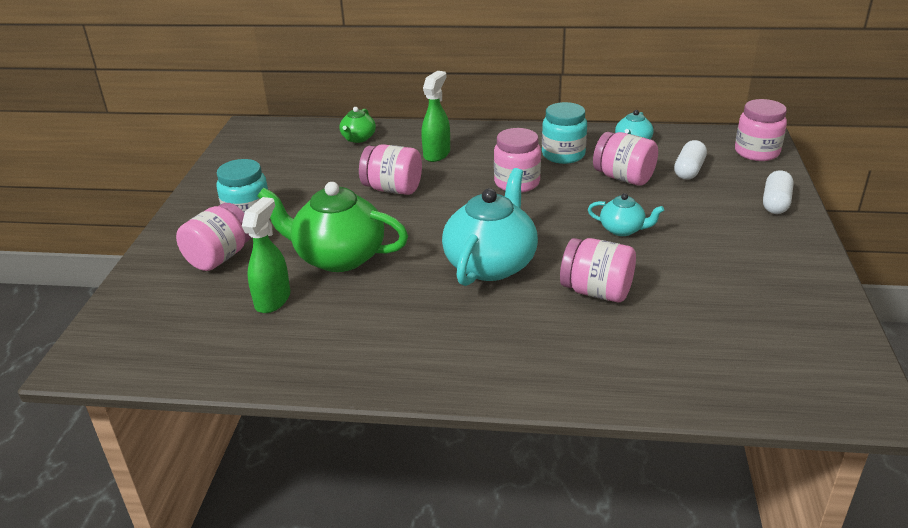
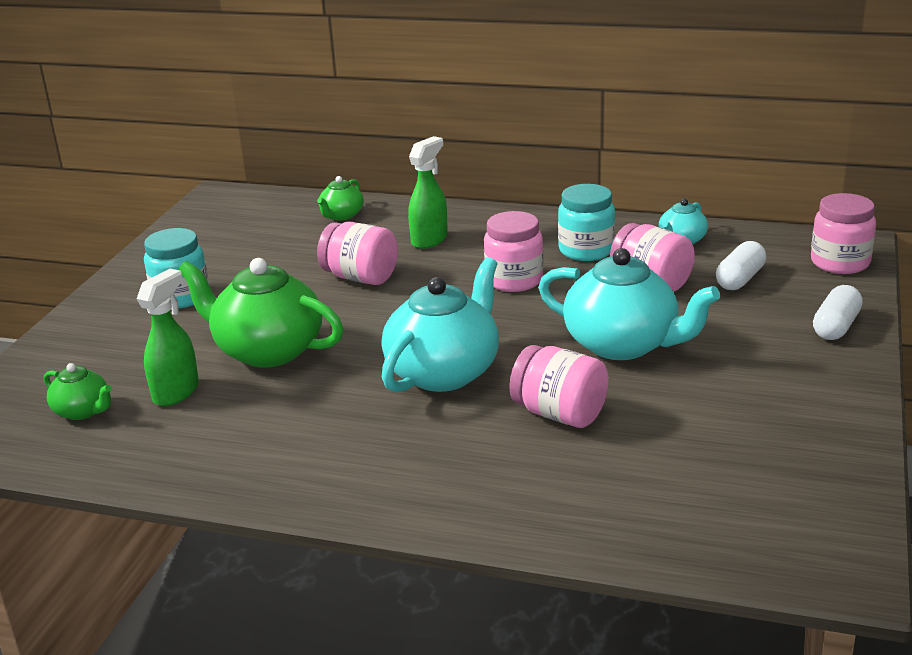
camera: 10 degrees right, 5 degrees down
(197, 324) = (83, 411): none -> green teapot
(219, 257) = (133, 341): pink jar -> none
(623, 229) = (623, 344): turquoise teapot -> turquoise teapot, size x2.01

